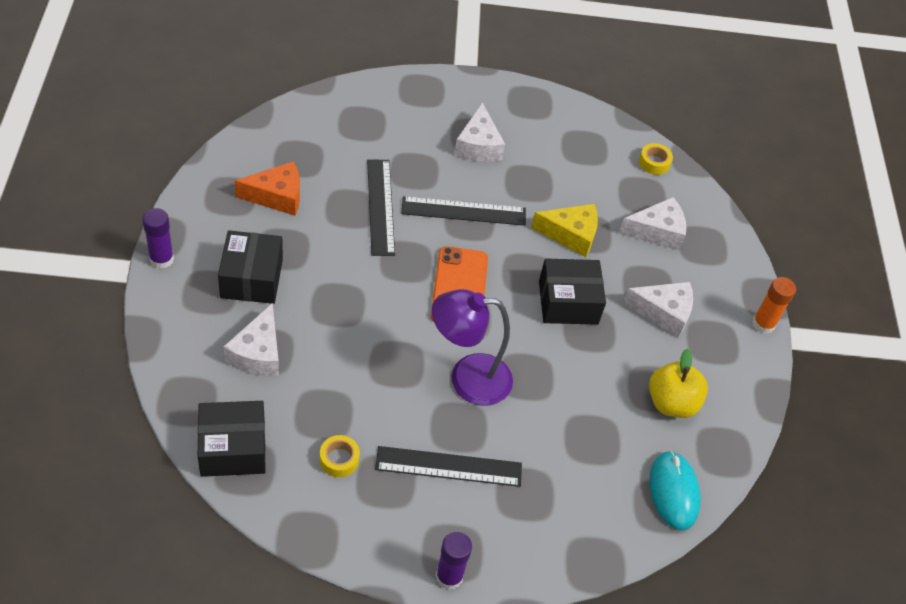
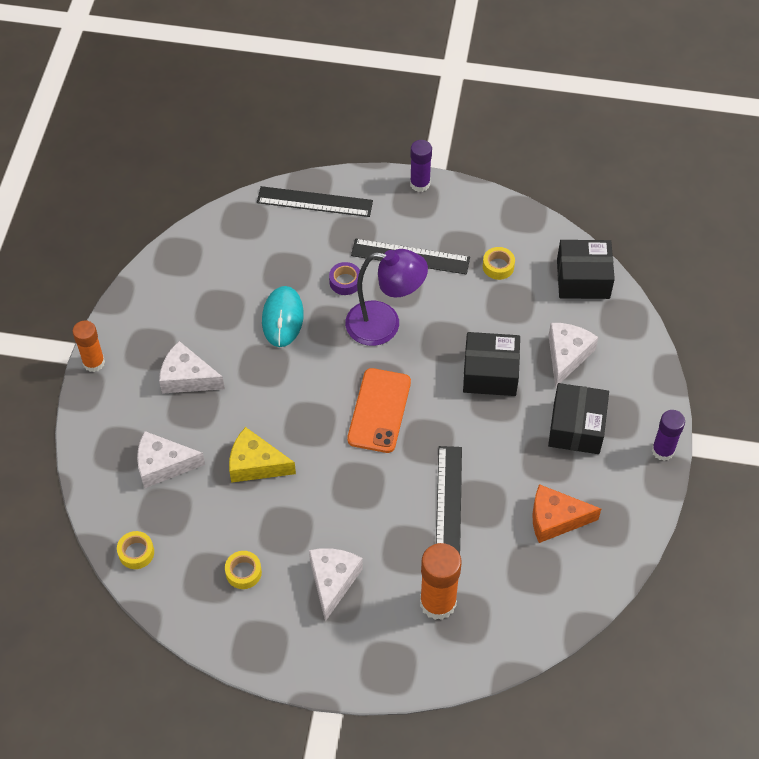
camera: 165 degrees left, 5 degrees up
(384, 132) = (438, 603): none -> orange glue stick
(463, 211) = (362, 495): black ruler -> black ruler (314, 201)
(521, 429) = (345, 282): none -> purple tape
(557, 150) = (243, 572): none -> yellow tape
(568, 302) = (277, 392): black box -> black box (490, 373)
(671, 403) = (209, 296): yellow apple -> none
(673, 491) = (231, 229): turquoise mouse -> turquoise mouse (282, 318)

